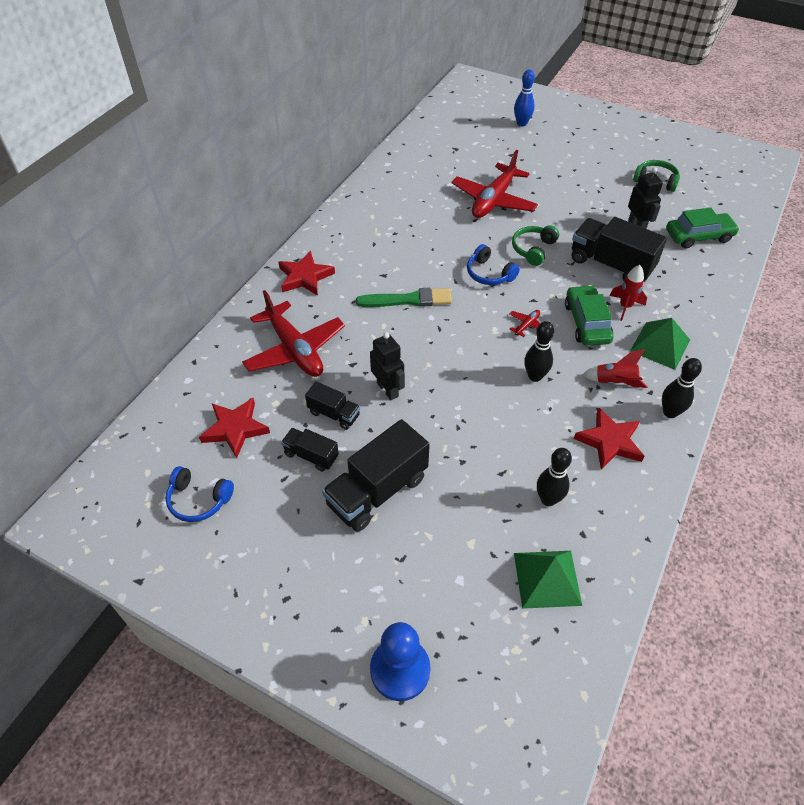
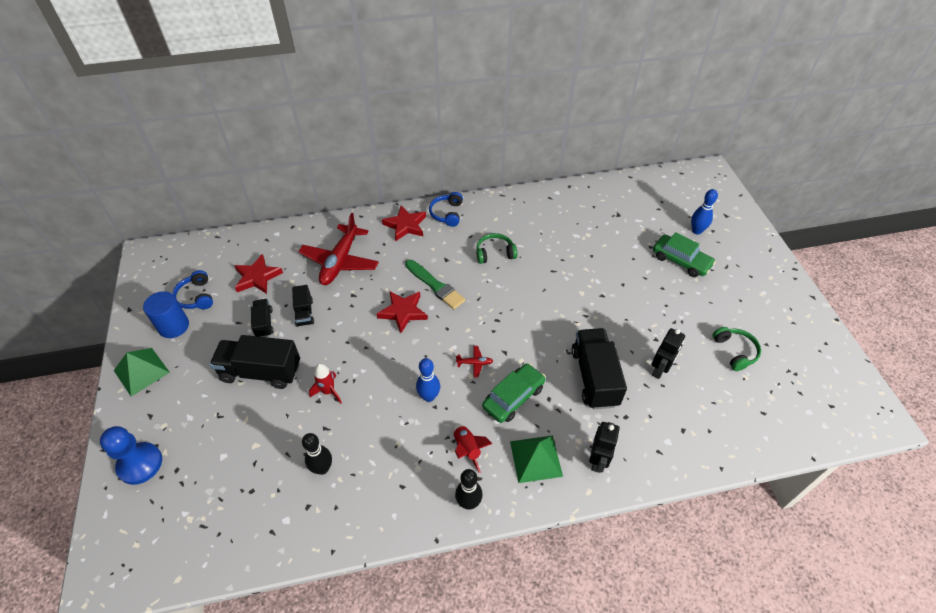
camera: 50 degrees right, 0 degrees up
(221, 544) = (174, 326): none -> blue cylinder
(388, 389) = (346, 325): black robot -> black robot (598, 460)
(489, 274) = (505, 312): blue headphones -> blue headphones (447, 213)
(493, 200) = (586, 268): red plane -> none
(533, 249) = (558, 321): green headphones -> green headphones (495, 253)
(535, 376) = (429, 396): black bowling pin -> blue bowling pin
(547, 578) = (255, 505): green pyramid -> green pyramid (141, 371)
(609, 441) = (405, 477): red star -> red star (403, 312)
(625, 306) = (556, 412): red rocket -> red rocket (328, 391)
(698, 236) = (698, 419): green car -> green car (681, 261)

